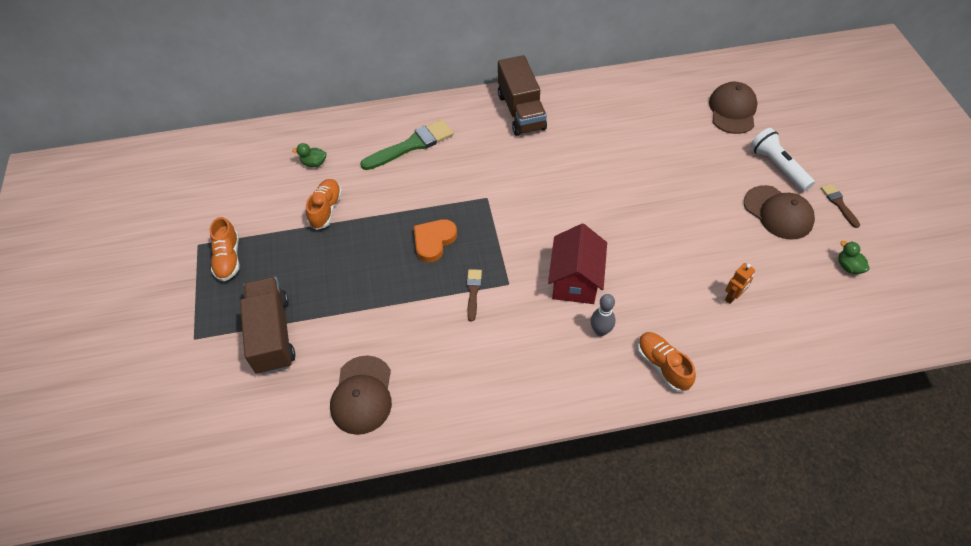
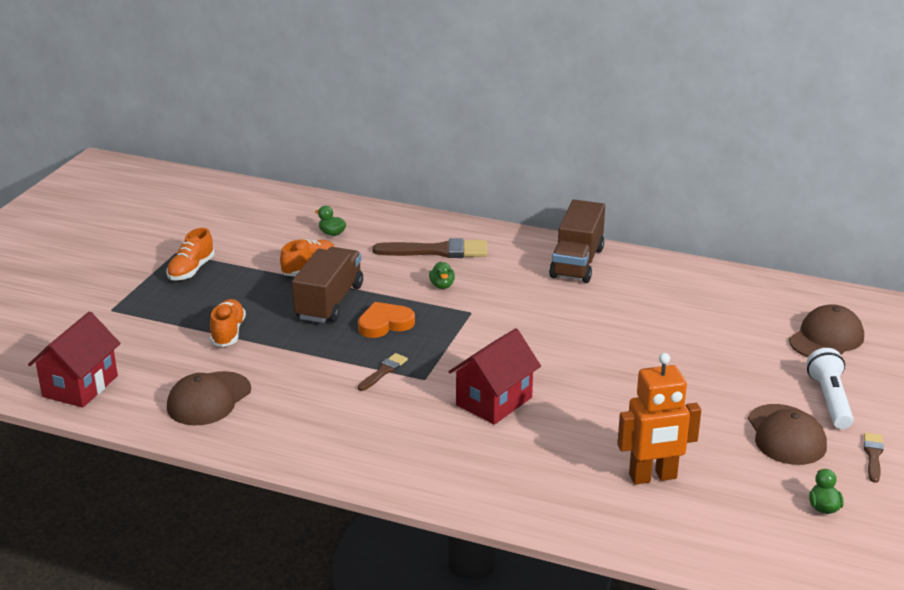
camera: 30 degrees right, 25 degrees down
(240, 441) = (80, 386): none -> red house
(272, 335) = (175, 332): brown truck -> brown truck (329, 302)
(411, 145) = (437, 251): green brush -> brown brush
(444, 180) = (442, 285): none -> green duck
(600, 331) = (479, 446): grey bowling pin -> none
(662, 366) = (515, 495): orange shoe -> orange shoe (228, 333)
(732, 297) = (653, 477): orange robot -> orange robot, size x2.01

